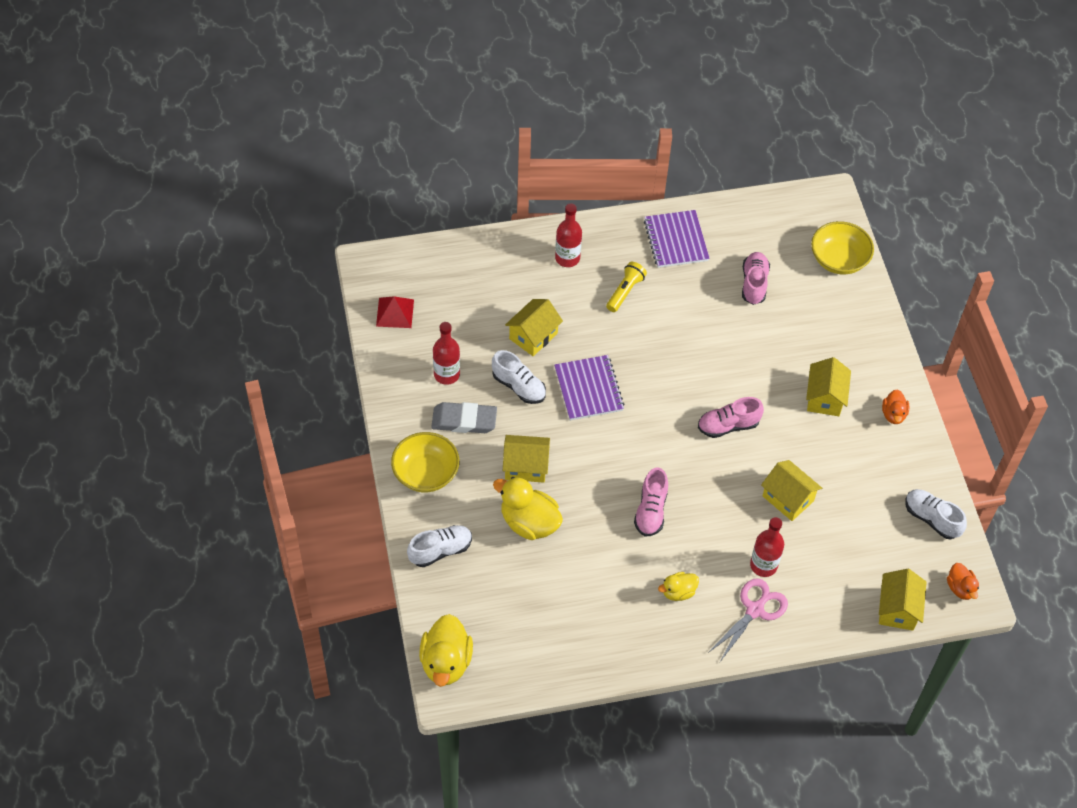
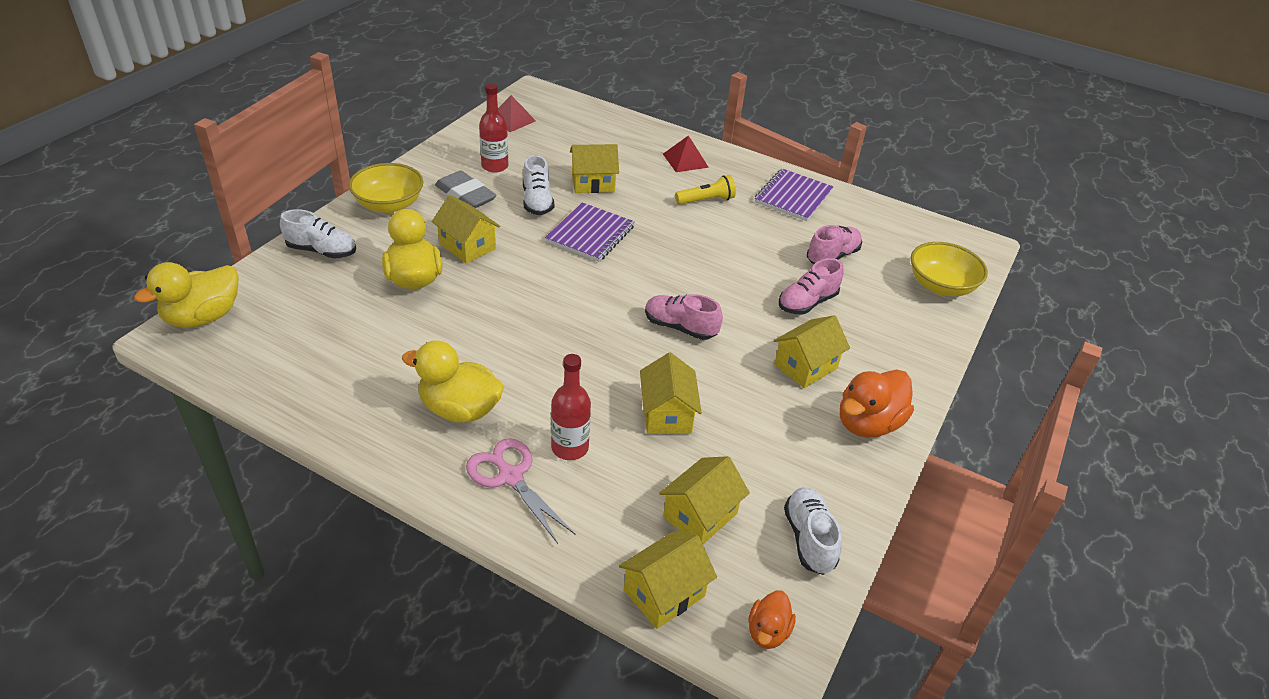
camera: 40 degrees right, 15 degrees down
(567, 258) = (685, 160): red bottle -> red pyramid
(651, 511) = (524, 337): pink shoe -> pink shoe (807, 303)
(678, 592) = (459, 409): yellow duck -> yellow duck, size x1.80
(755, 610) = (510, 476): pink scissors -> pink scissors turned 120 degrees counterclockwise
(869, 550) = (700, 515): none -> yellow house
(893, 414) = (868, 423): orange duck -> orange duck, size x1.80

